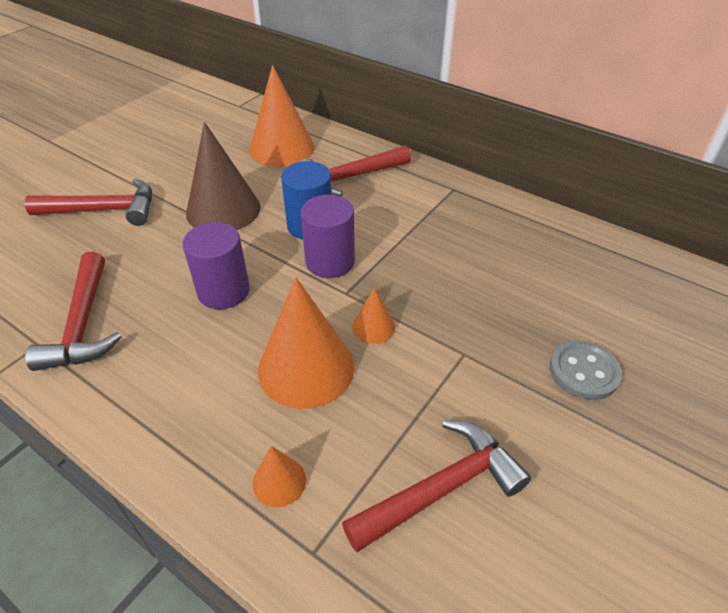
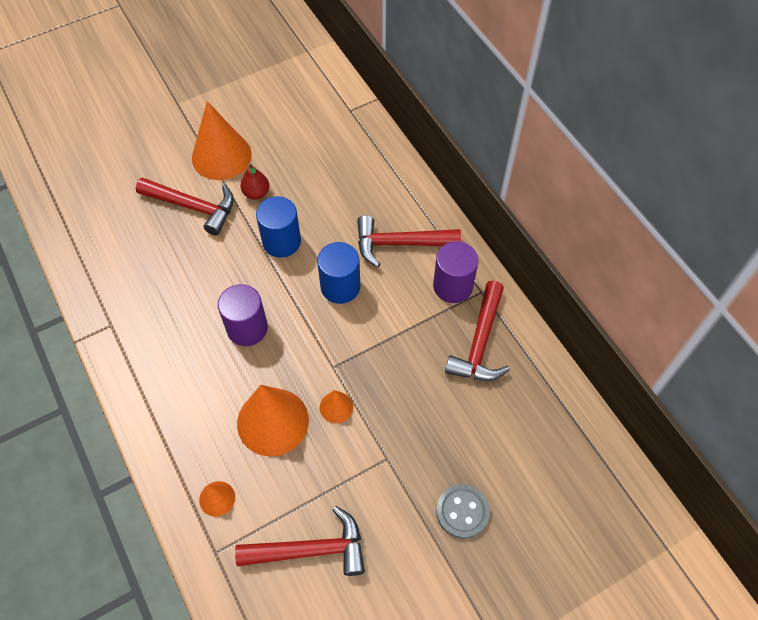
camera: 25 degrees right, 15 degrees up
(83, 324) = (143, 319): red hammer -> red hammer (480, 342)
(173, 182) = (256, 193): none -> red pear
(223, 210) = (281, 241): brown cone -> blue cylinder
(282, 148) = (361, 184): orange cone -> orange cone (221, 156)
(330, 262) = (336, 331): purple cylinder -> purple cylinder (453, 286)

